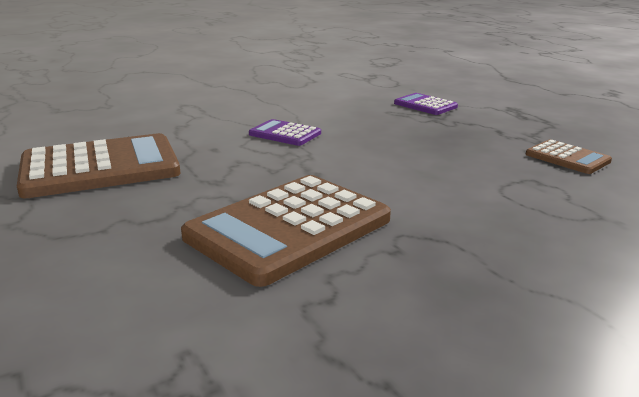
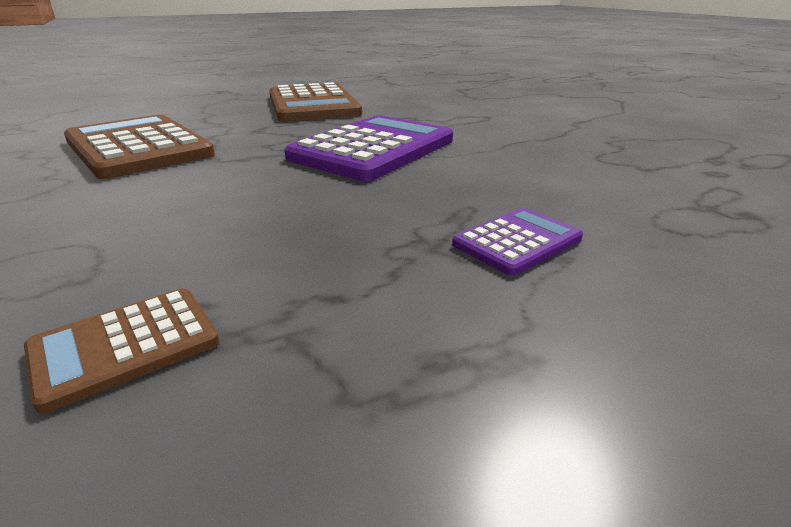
camera: 95 degrees right, 5 degrees up
(285, 134) = (373, 149): purple calculator -> purple calculator, size x2.03

